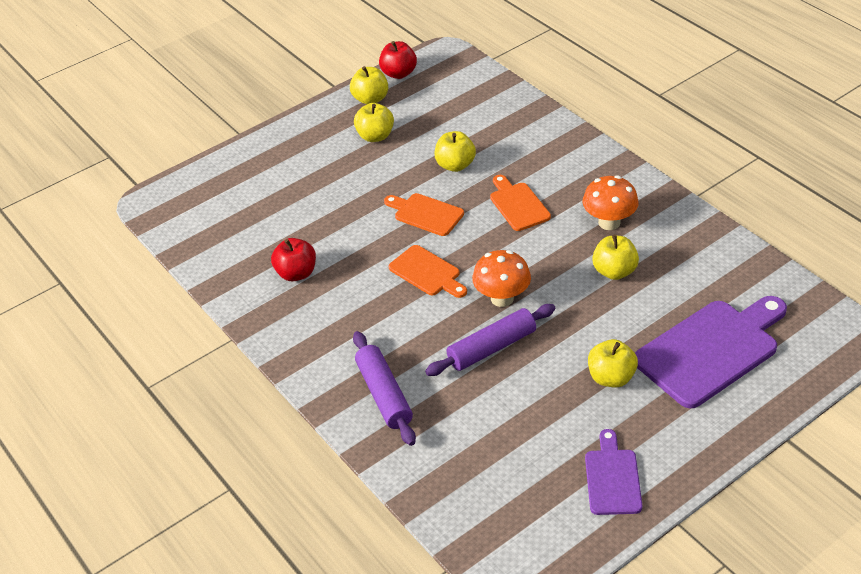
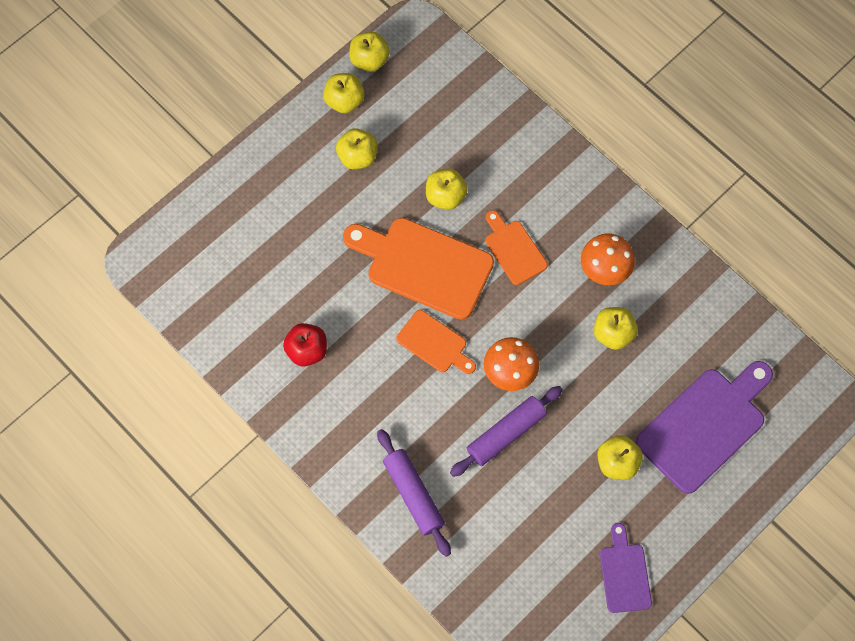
camera: 10 degrees left, 25 degrees up
(399, 73) = (369, 60): red apple -> yellow apple
(425, 214) = (423, 266): orange cutting board -> orange cutting board, size x1.84

